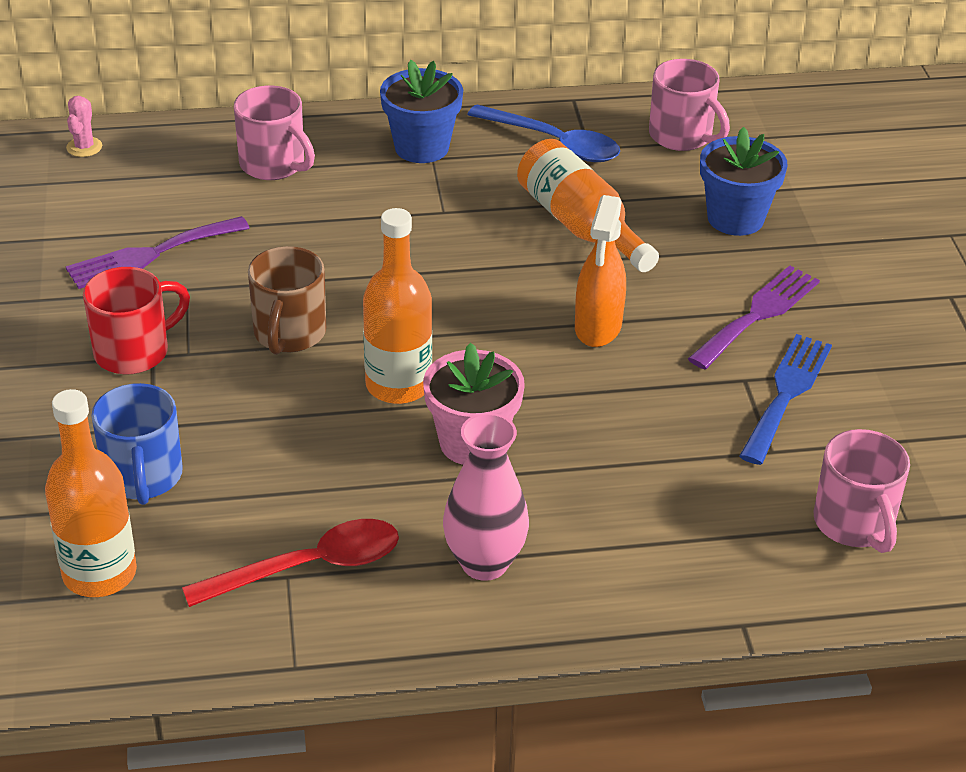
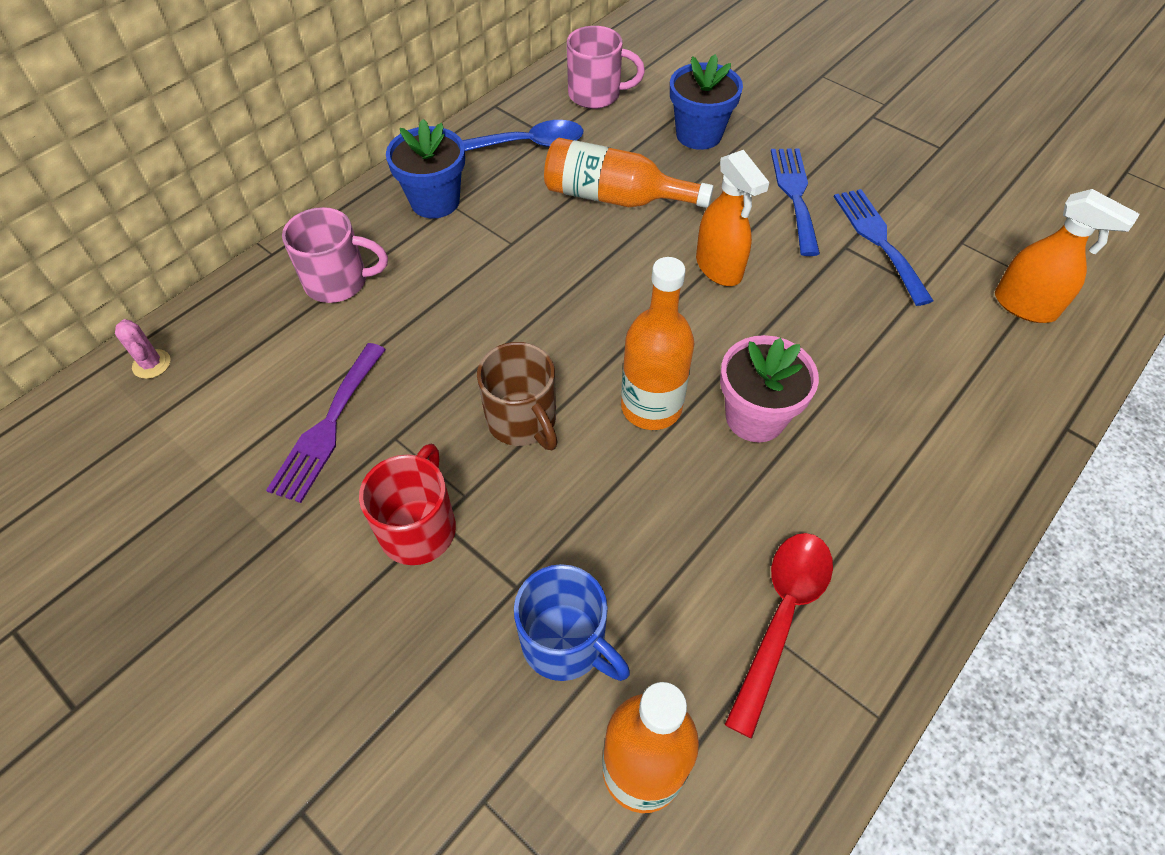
camera: 40 degrees left, 15 degrees up
(484, 563) = (881, 510): pink vase -> none
(758, 314) = (795, 195): purple fork -> blue fork
(854, 524) = (1025, 306): pink mug -> orange spray bottle

